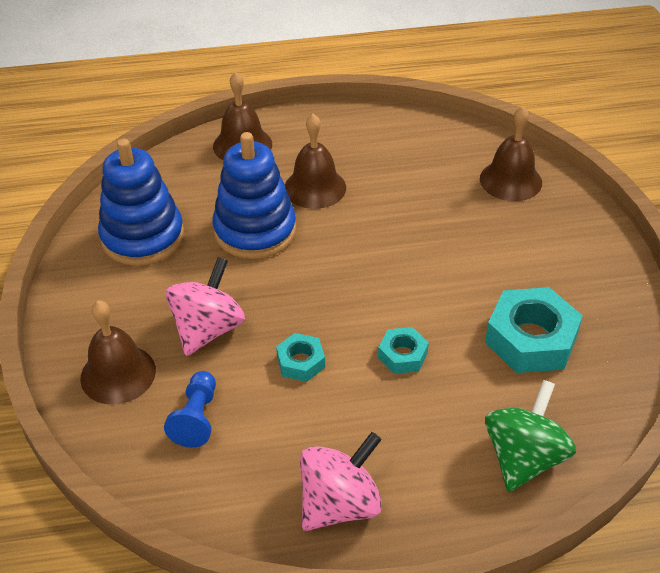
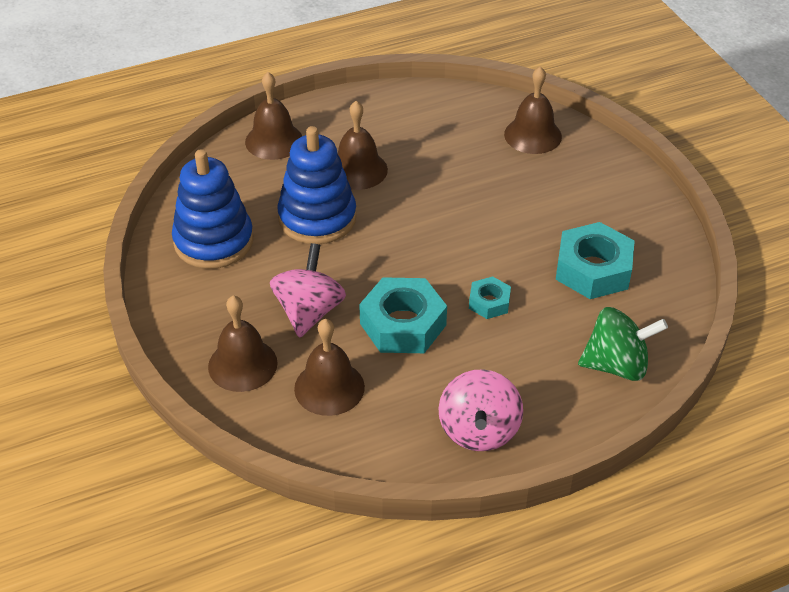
camera: 15 degrees left, 0 degrees up
(196, 418) = (329, 387): blue pawn -> brown bell
(301, 362) = (403, 324): turquoise nut -> turquoise nut, size x1.88
(340, 504) = (479, 431): pink spinning top -> pink spinning top turned 150 degrees clockwise
(524, 458) = (617, 365): green spinning top -> green spinning top turned 75 degrees clockwise

